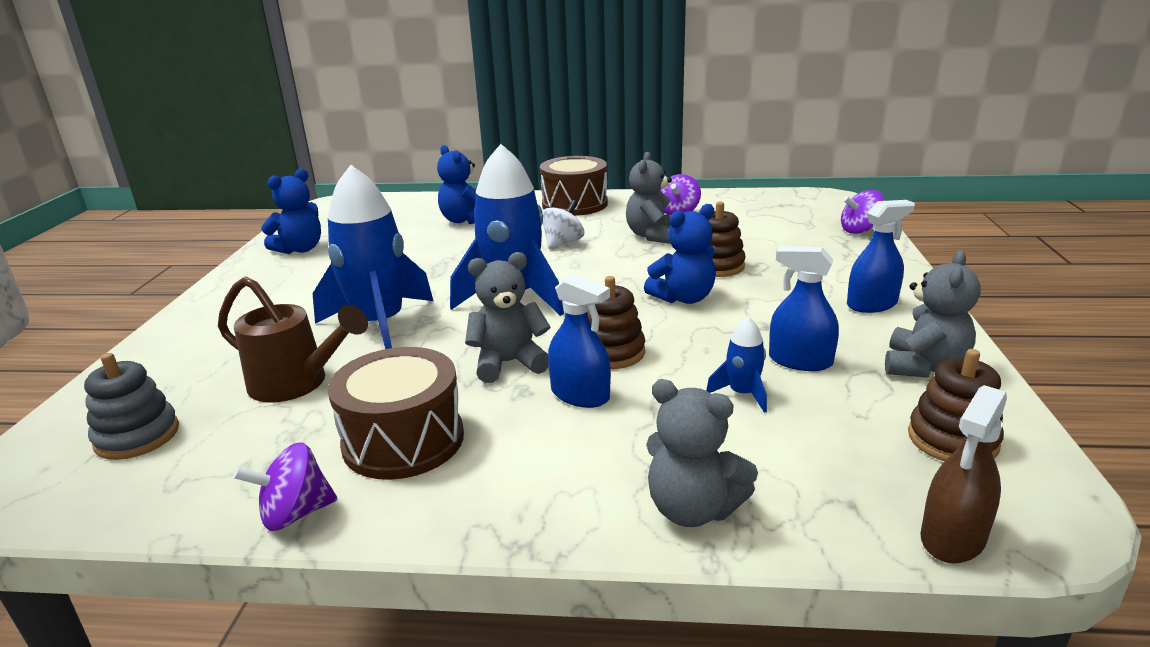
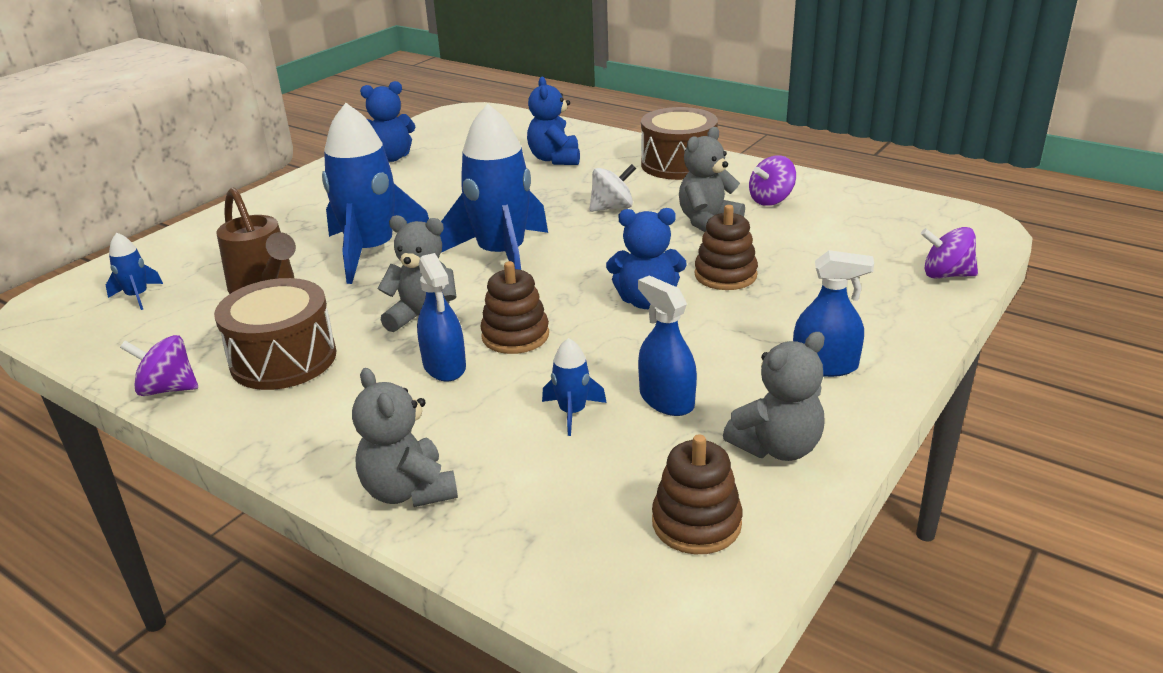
camera: 30 degrees right, 5 degrees up
(137, 436) = (137, 296): grey stacking toy -> blue rocket
(953, 537) = (570, 597): brown spray bottle -> none

